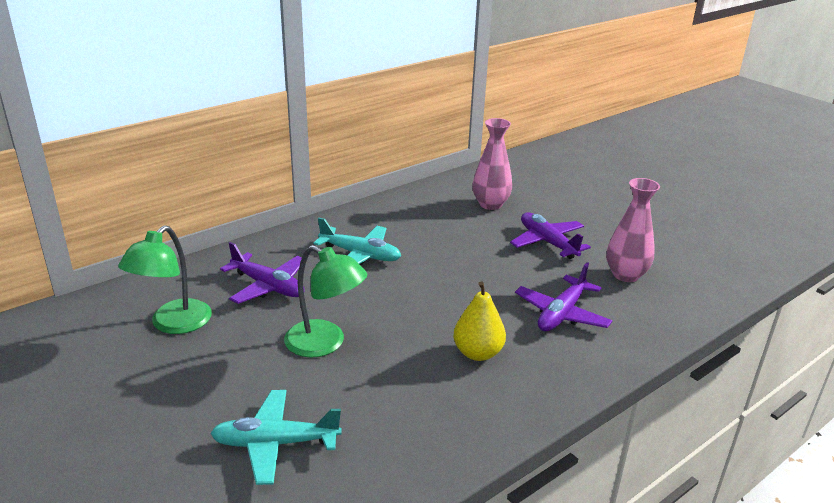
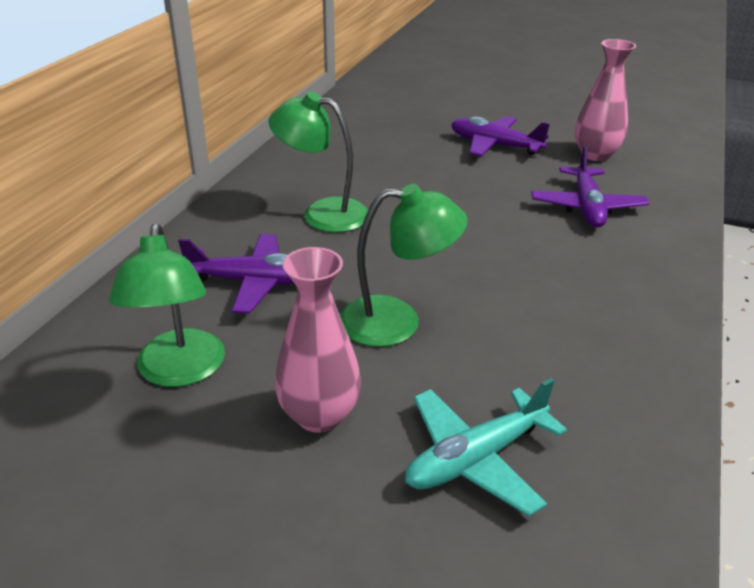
camera: 30 degrees left, 5 degrees up
(360, 255) = (322, 213): turquoise plane -> green lamp
(477, 353) = (560, 272): yellow pear -> none
(490, 204) = (398, 124): pink vase -> pink vase (319, 415)

